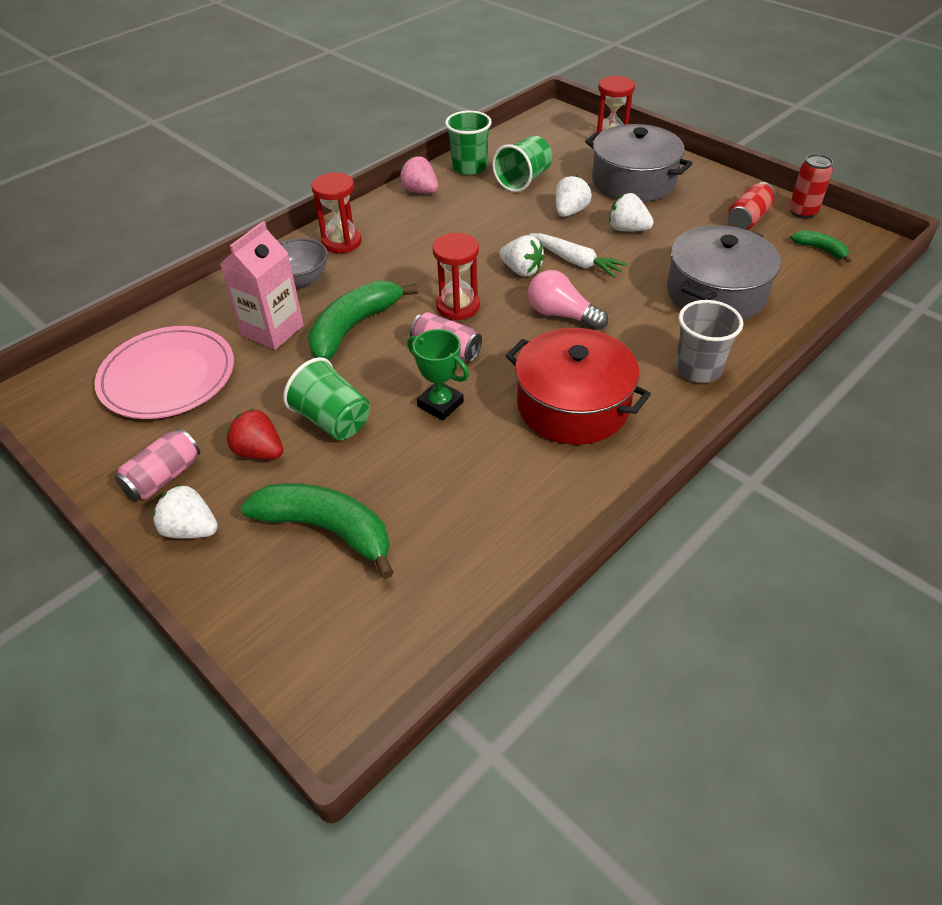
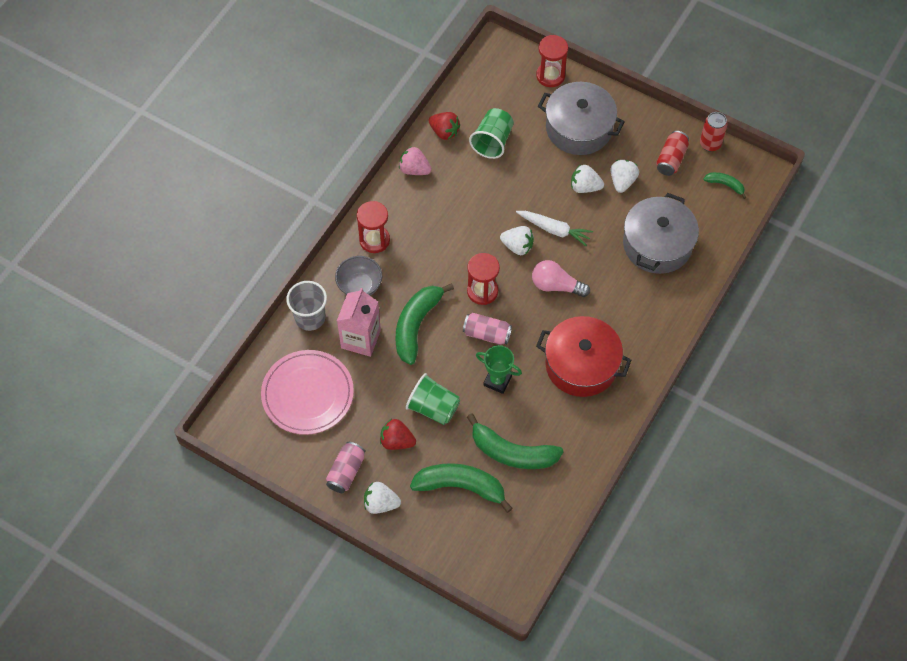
camera: 15 degrees left, 15 degrees up
(428, 497) = (512, 452): none -> green banana
(469, 167) = (444, 132): green cup -> red strawberry
(570, 212) = (538, 174): white strawberry -> white strawberry (622, 181)
(698, 369) = (654, 318): grey cup -> grey cup (310, 317)

